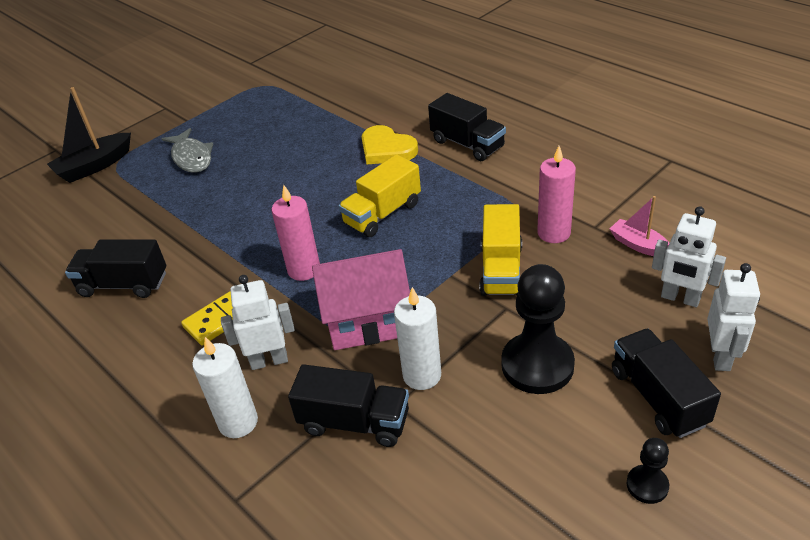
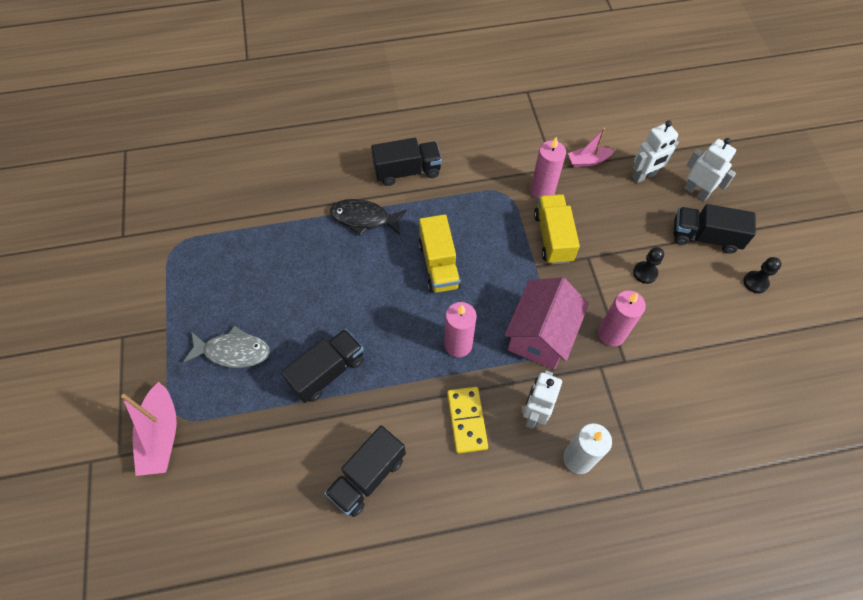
camera: 60 degrees left, 20 degrees up
(94, 166) = (161, 436): black boat -> pink boat
(354, 422) = (624, 391): black truck -> black truck (327, 372)
(386, 149) = (364, 218): yellow heart -> black fish
(422, 375) = (611, 334): white candle -> pink candle
(501, 269) = (553, 237): yellow truck -> yellow truck turned 135 degrees counterclockwise
(537, 365) = (645, 273): black pawn -> black pawn, size x0.49

